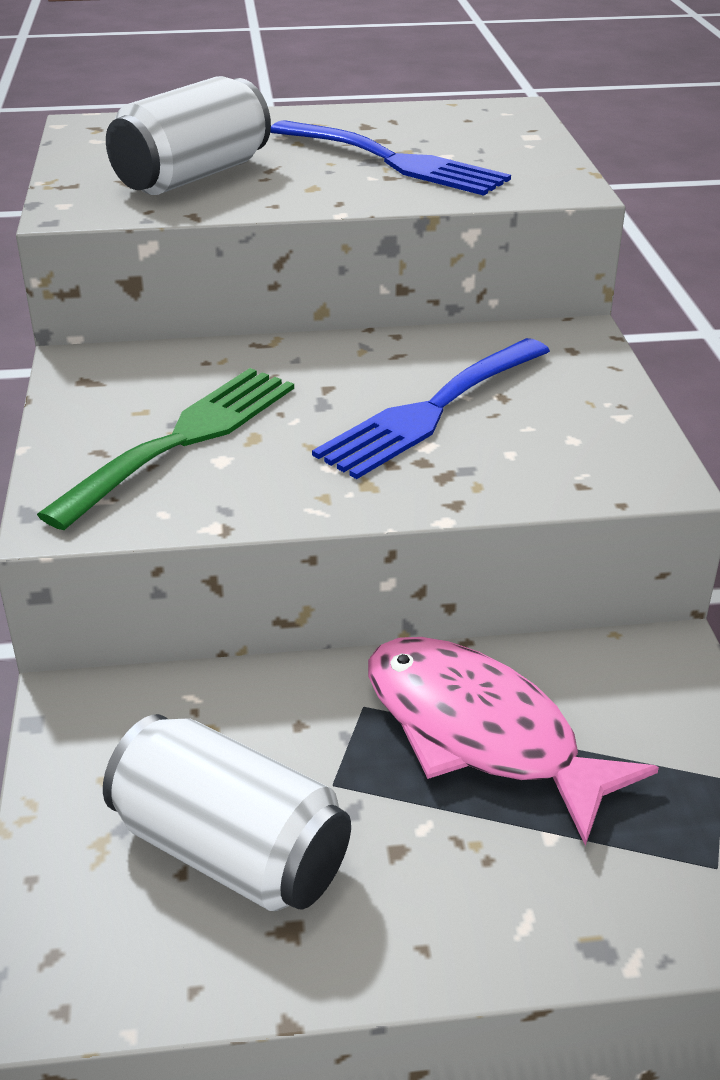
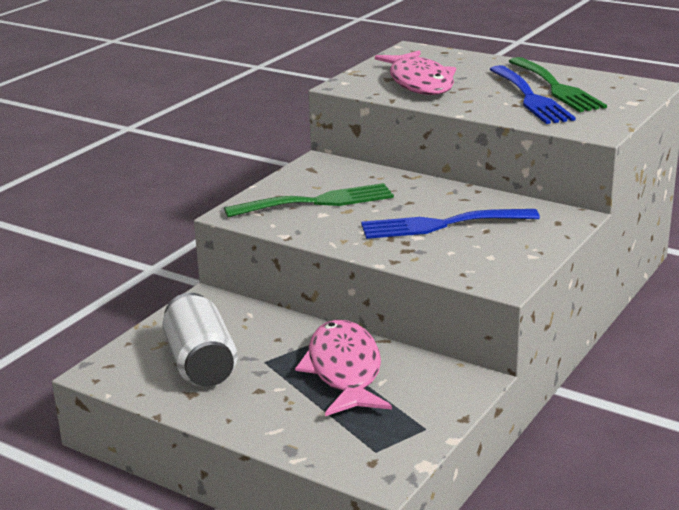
camera: 40 degrees right, 10 degrees down
(192, 176) = (419, 83): white can -> pink fish
(402, 138) = (556, 88): none -> green fork

